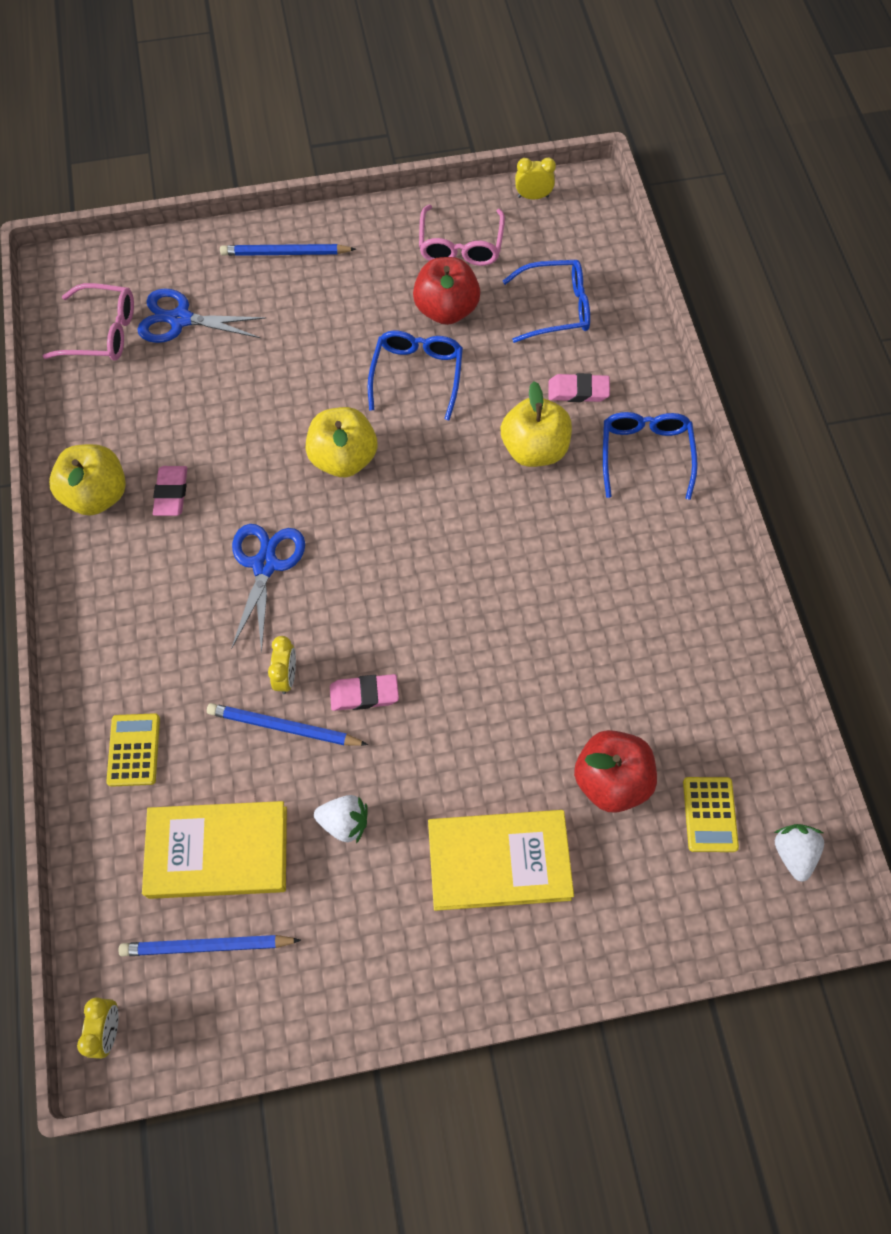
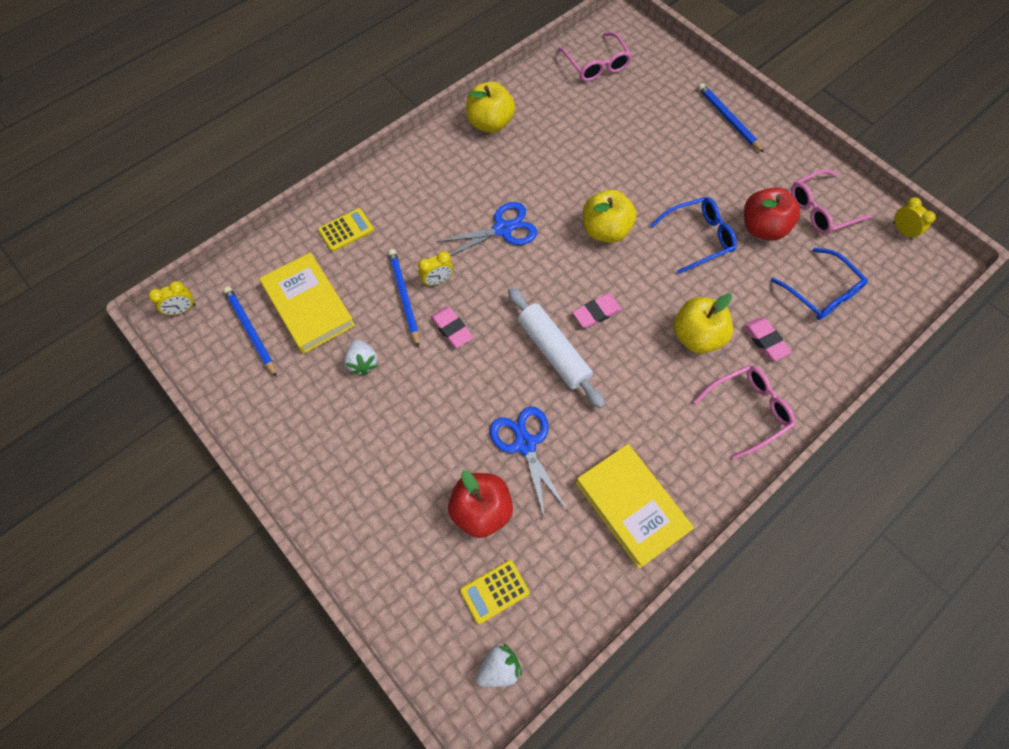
camera: 60 degrees right, 0 degrees up
(171, 493) = (516, 157): pink eraser -> pink eraser (596, 313)
(180, 319) = (635, 95): blue scissors -> blue scissors (525, 444)
(464, 600) = (553, 351): none -> white rolling pin
(498, 861) = (385, 466): yellow book -> yellow book (632, 506)
(645, 455) = (747, 411): blue glasses -> pink glasses

